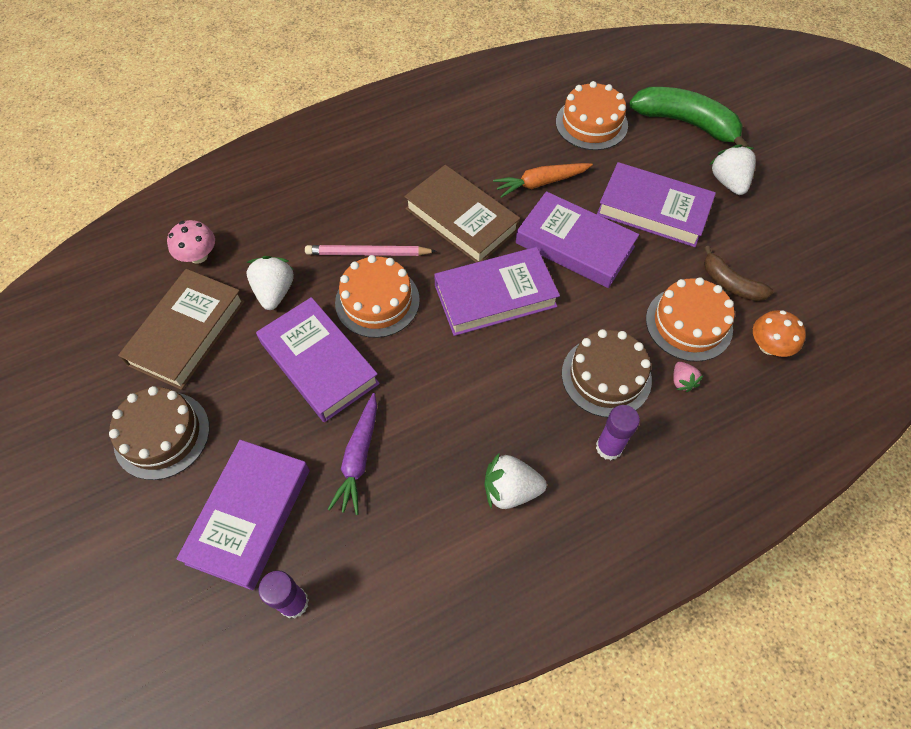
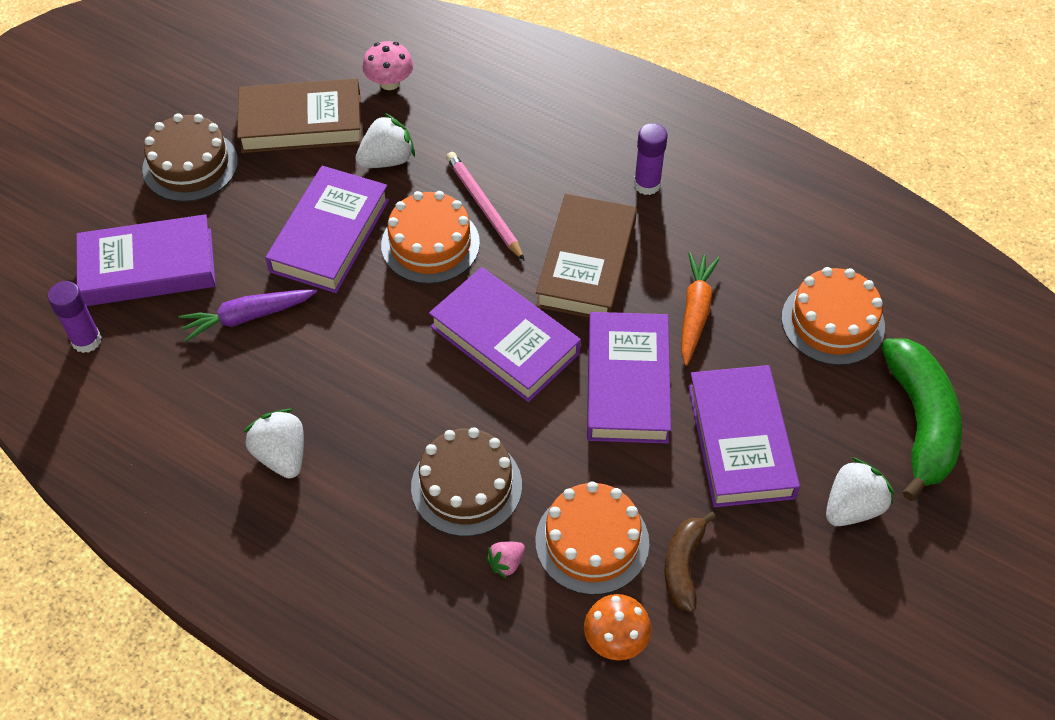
camera: 60 degrees right, 5 degrees down
(540, 183) = (695, 312): orange carrot -> orange carrot turned 60 degrees clockwise
(609, 447) = (379, 523): purple glue stick -> purple glue stick (647, 184)

